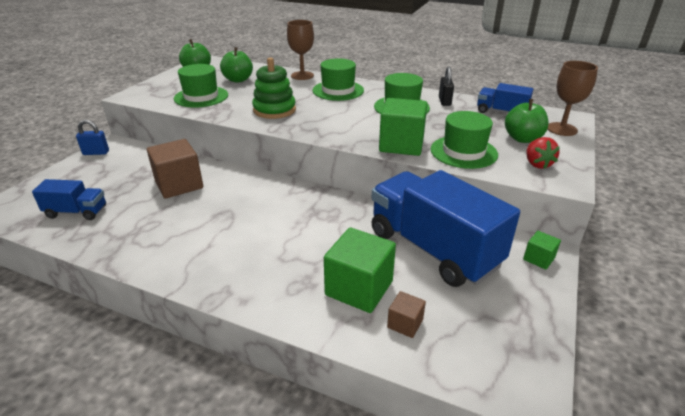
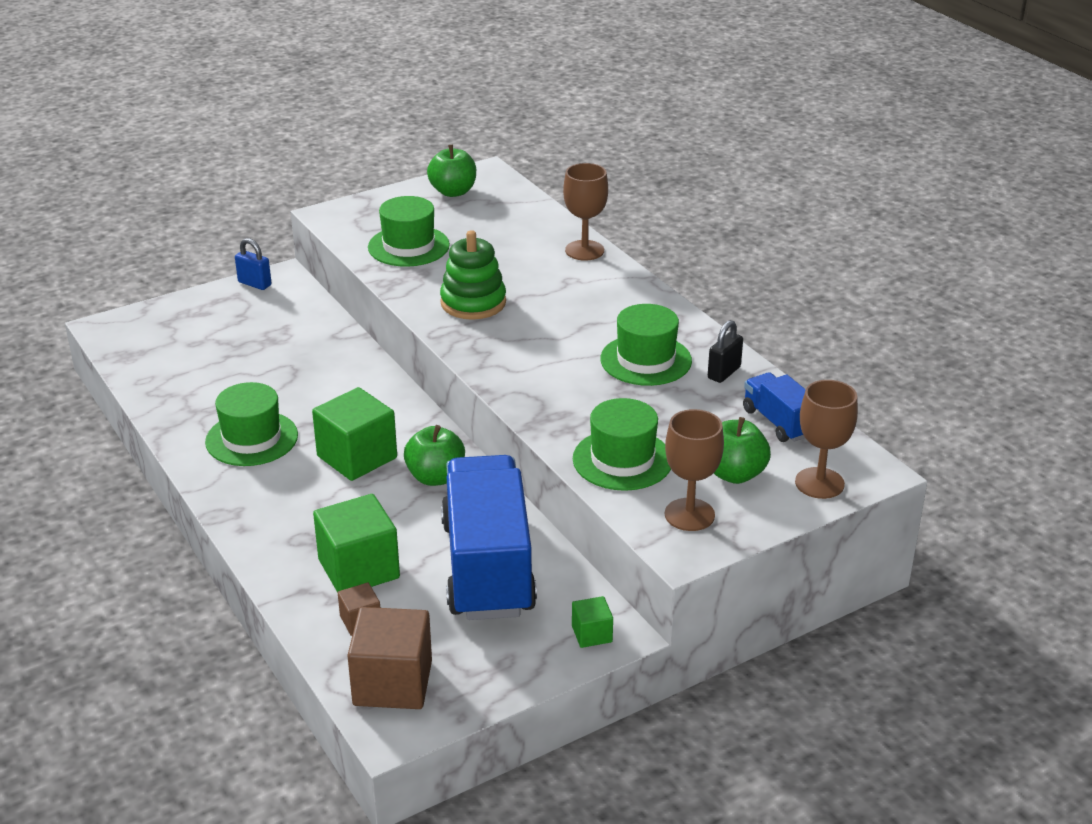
camera: 35 degrees right, 0 degrees up
(76, 212) = (175, 361): blue truck -> none
(179, 184) = (303, 367): brown cube -> brown cube (392, 683)
(238, 80) = (487, 229): green apple -> green apple (435, 477)
(338, 90) = (598, 297): green hat -> green hat (251, 438)
(401, 145) = (560, 418): green cube -> green cube (357, 457)
(537, 164) = (689, 515): red strawberry -> brown goblet

